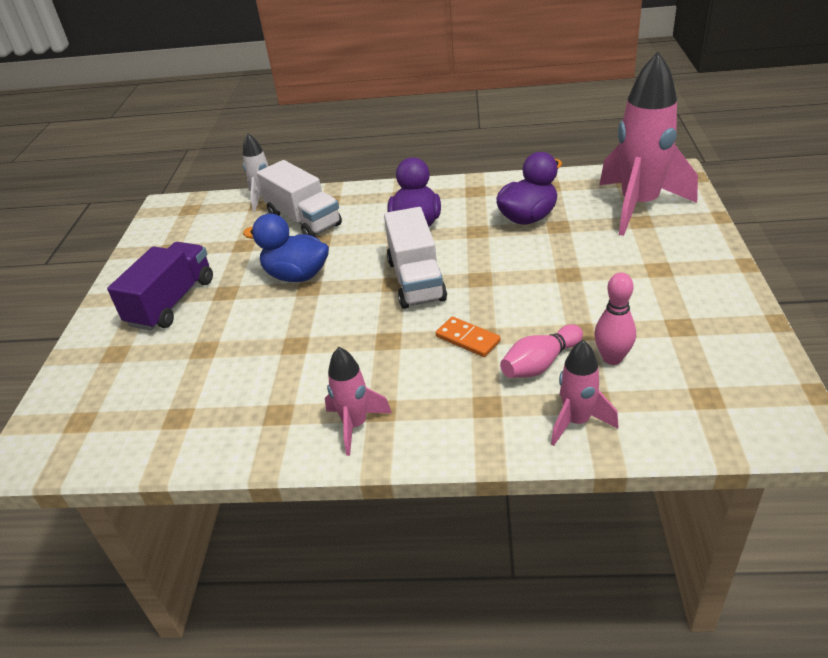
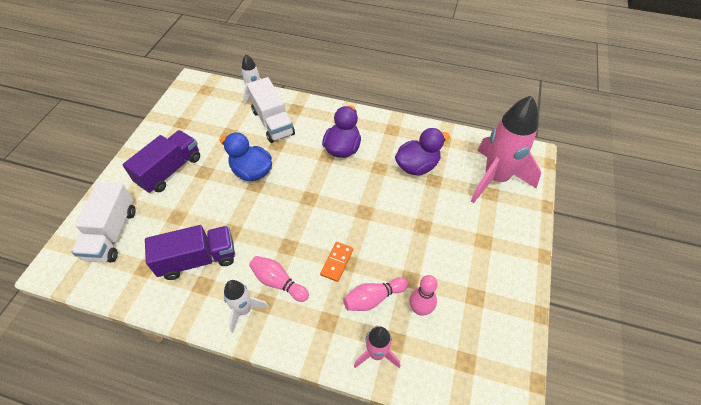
camera: 10 degrees right, 15 degrees up
(258, 387) = (198, 259): none -> purple truck
(355, 425) = (244, 310): pink rocket -> white rocket
(392, 381) = (278, 282): none -> pink bowling pin
(416, 280) = (324, 200): white truck -> white truck (112, 233)
(467, 339) = (337, 262): orange domino -> orange domino turned 60 degrees clockwise

